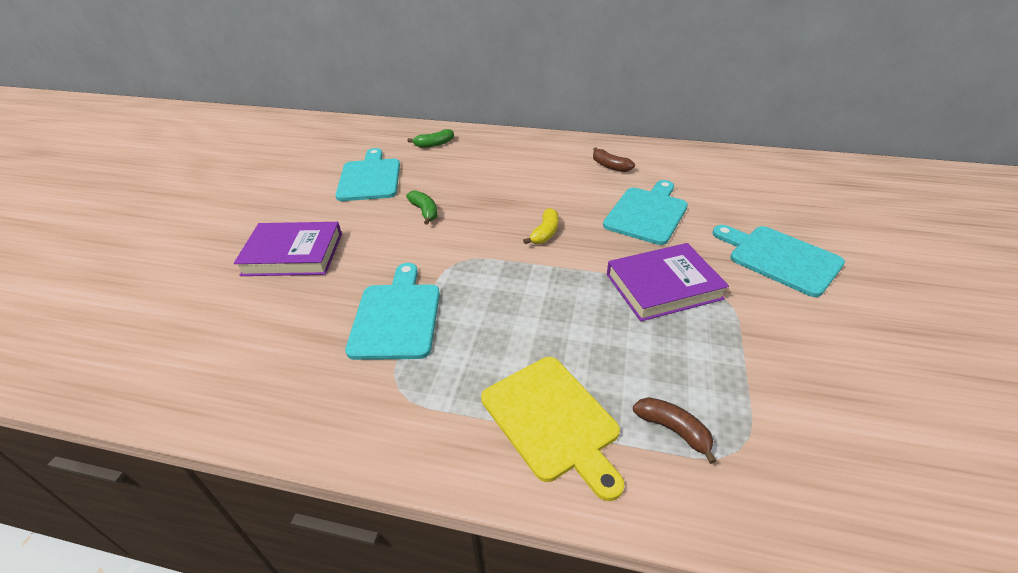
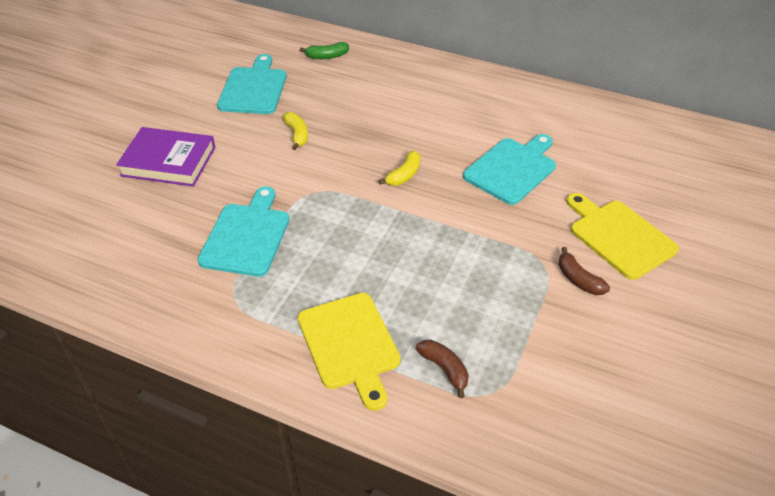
camera: 10 degrees right, 5 degrees up
(424, 211) = (297, 134): green banana -> yellow banana
(610, 166) = (498, 109): brown banana -> brown banana (578, 279)
(663, 286) = (493, 246): purple book -> none
(780, 258) = (619, 236): turquoise cutting board -> yellow cutting board

